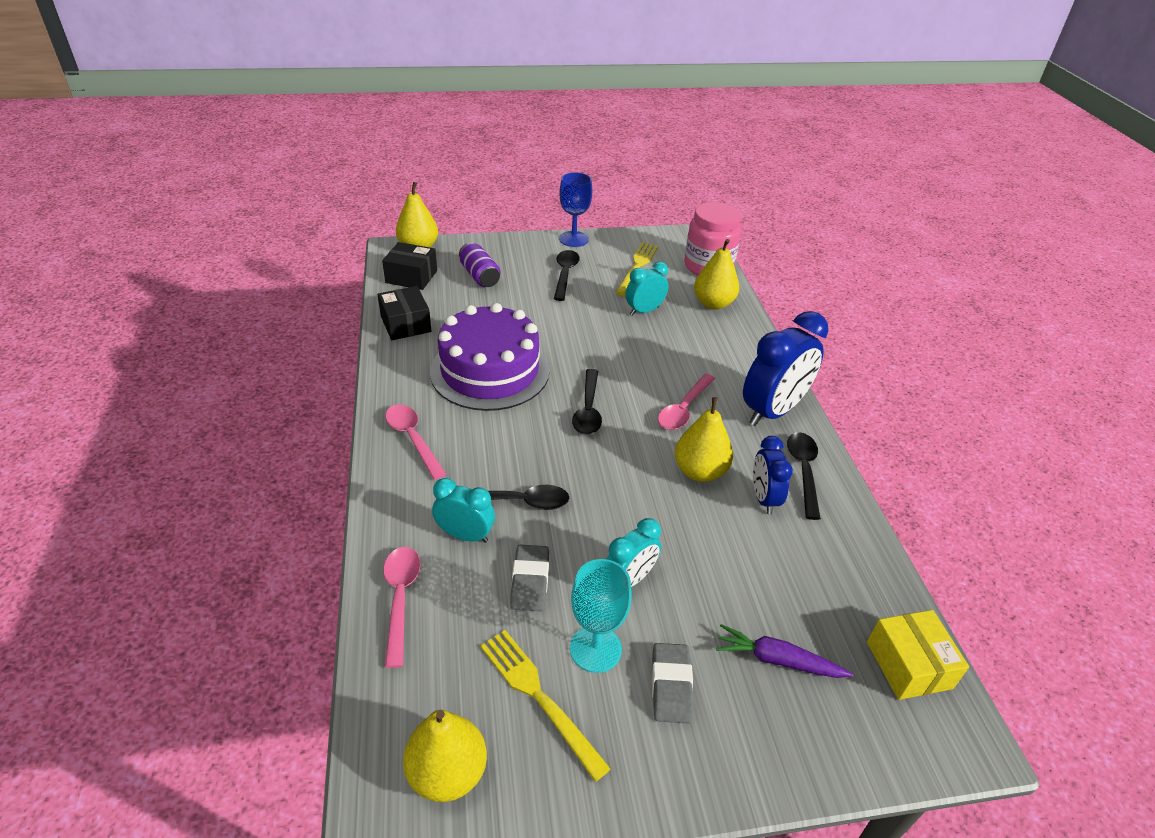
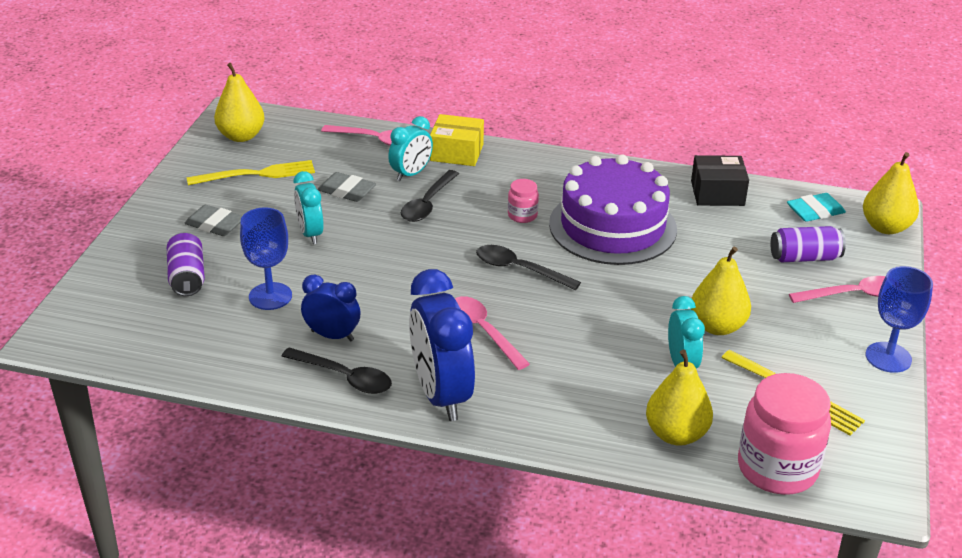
camera: 115 degrees right, 5 degrees down
(411, 277) = (815, 211): black box -> turquoise eraser
(412, 439) = (536, 169): pink spoon -> pink spoon (853, 295)
(502, 428) = (522, 215): none -> pink jar
(565, 274) = (791, 324): black spoon -> none
(595, 649) = (269, 203): turquoise goblet -> none
(700, 471) = (392, 309): yellow pear -> yellow pear (717, 326)
(749, 568) = (270, 296): none -> blue goblet
(777, 660) = (187, 277): purple carrot -> purple can
(908, 665) = (121, 339): yellow box -> yellow box (457, 152)

